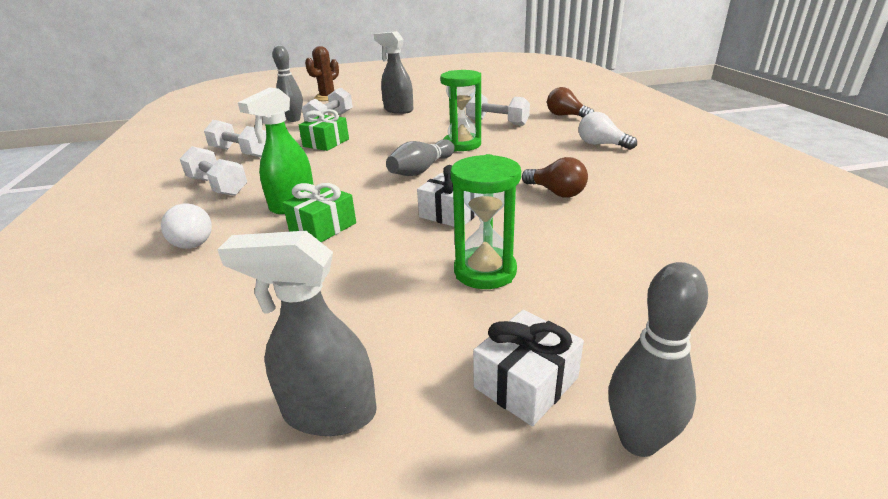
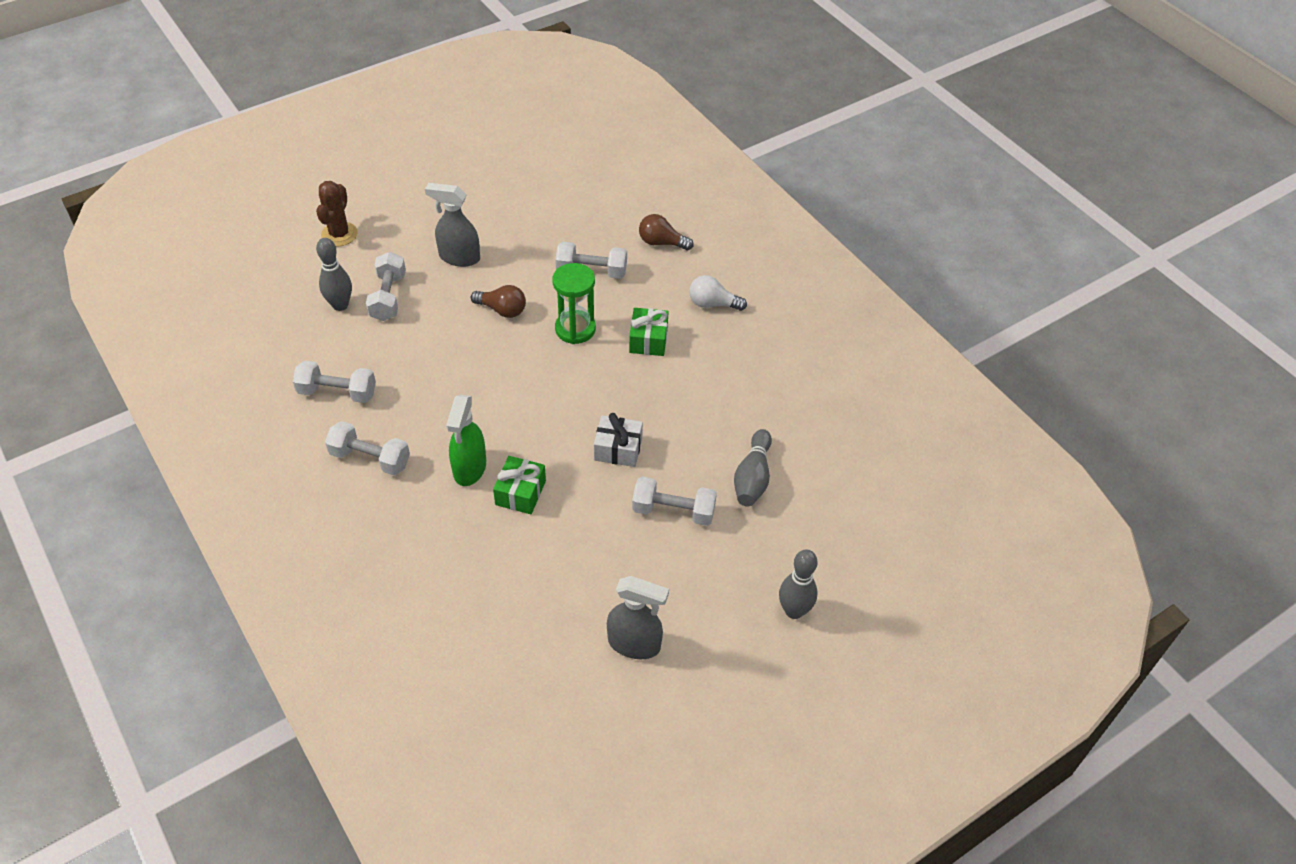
camera: 25 degrees left, 20 degrees up
(189, 241) = (417, 538): white light bulb -> none
(326, 143) = (423, 353): green gift -> green gift (648, 340)
(328, 412) = (634, 644): grey spray bottle -> grey spray bottle turned 150 degrees counterclockwise
(421, 170) = (558, 386): grey bowling pin -> grey bowling pin (752, 478)
(485, 271) = (673, 511): green hourglass -> white dumbbell
(526, 382) = (731, 594): white gift -> none
(556, 192) = (693, 398): brown light bulb -> brown light bulb (502, 310)

